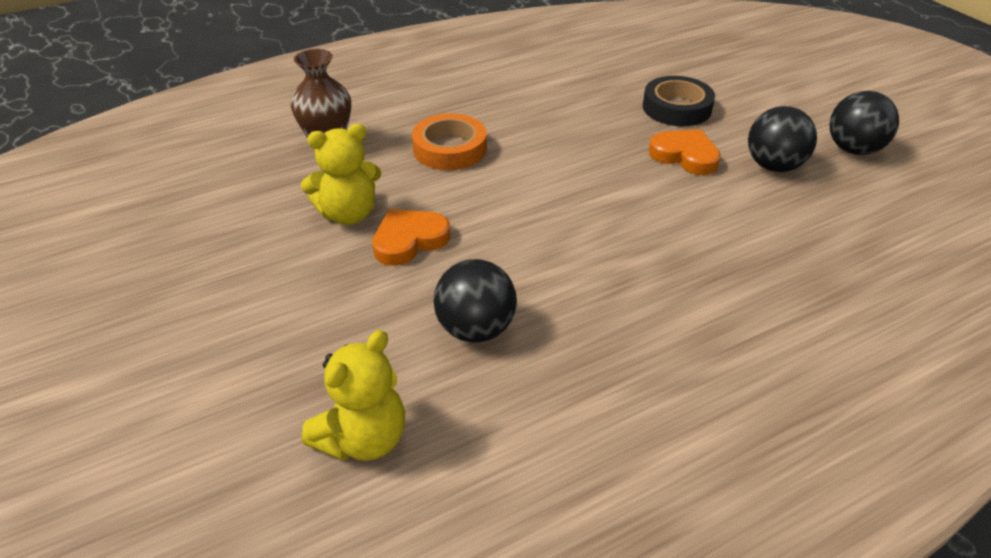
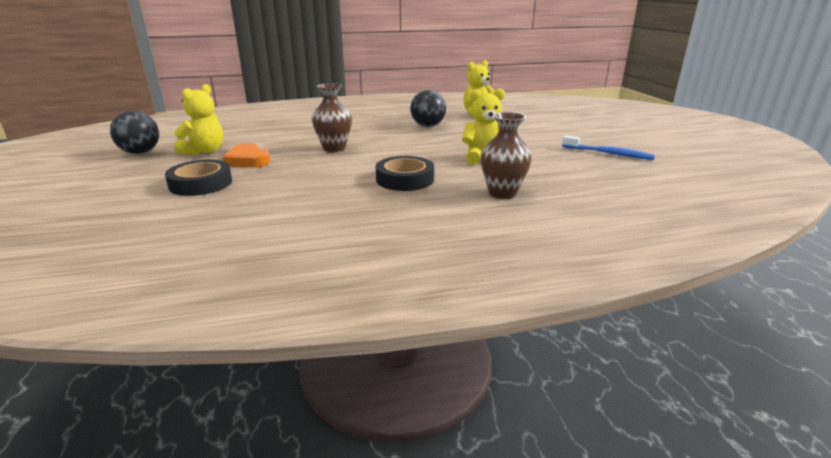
camera: 165 degrees left, 15 degrees down
(130, 264) = (608, 153): none -> blue toothbrush
(409, 240) = (449, 147): orange heart -> none
(449, 149) = (405, 179): orange tape -> black tape
(595, 205) = (334, 148): none -> brown vase
(774, 166) = (204, 151): black ball -> yellow teddy bear

